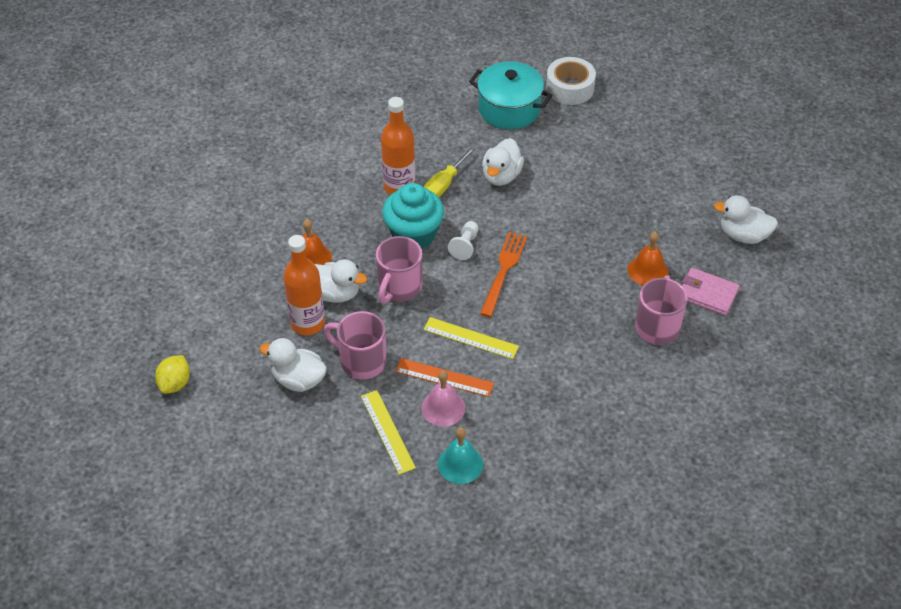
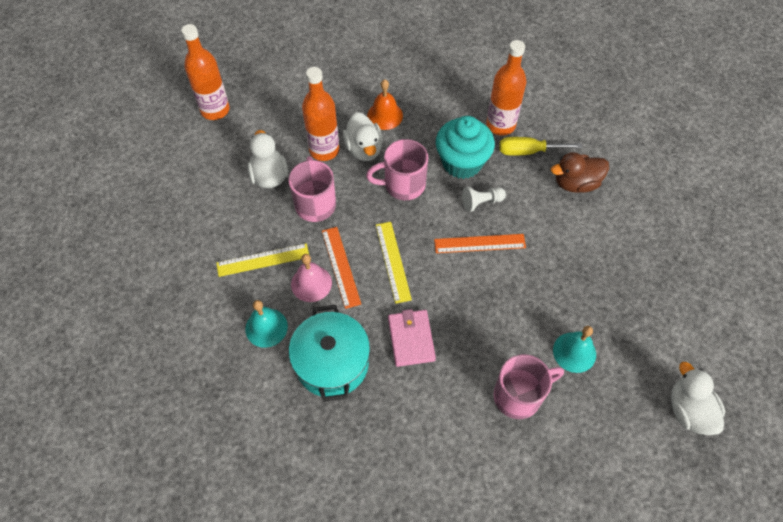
camera: 55 degrees right, 10 degrees up
(175, 383) = (215, 110): yellow lemon -> orange bottle
(387, 431) = (263, 260): yellow ruler -> yellow ruler turned 45 degrees clockwise
(501, 176) = (576, 183): white duck -> brown duck
(503, 270) = (479, 243): orange fork -> orange ruler
(509, 109) = (652, 146): turquoise pot -> turquoise pot (332, 363)
(570, 88) = (720, 173): white tape -> none
(648, 270) = (574, 352): orange bell -> turquoise bell
(707, 294) = (591, 418): pink wallet -> pink wallet (411, 339)

